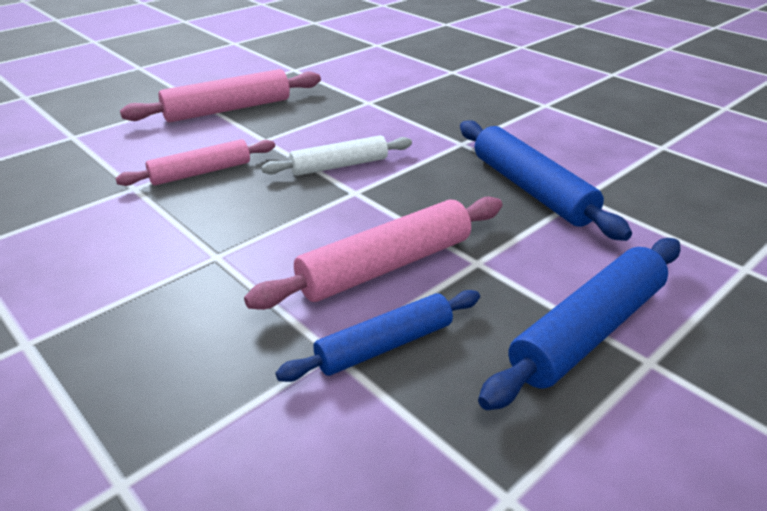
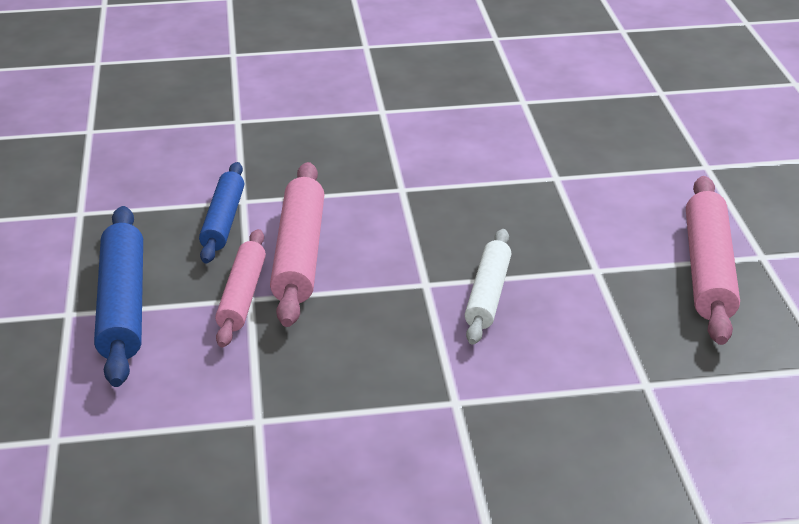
camera: 125 degrees right, 0 degrees up
(201, 172) = (553, 215): pink rolling pin -> pink rolling pin (242, 296)
(531, 189) = (309, 393): blue rolling pin -> none

